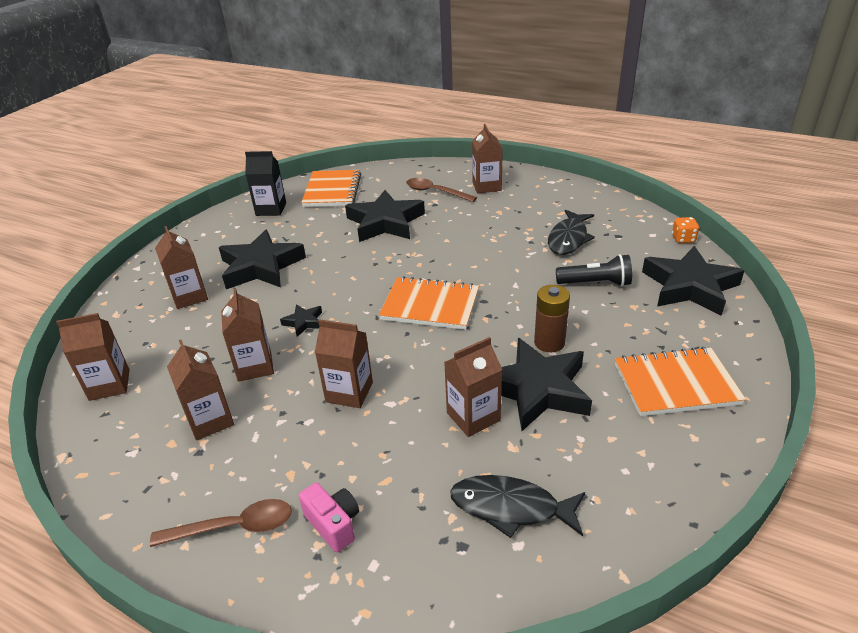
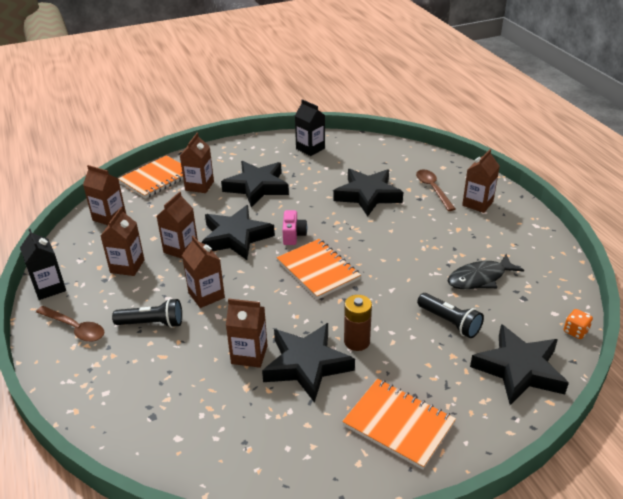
camera: 40 degrees right, 0 degrees up
(129, 508) = (49, 288): none -> black carton
(304, 322) = (236, 237): black star -> black star, size x2.25
(327, 457) = (152, 323): none -> black flashlight
(332, 190) = (364, 153): orange notebook -> orange notebook (156, 179)
(333, 524) = (114, 359): pink camera -> pink camera (293, 235)
(511, 508) = (200, 417): black fish -> none

